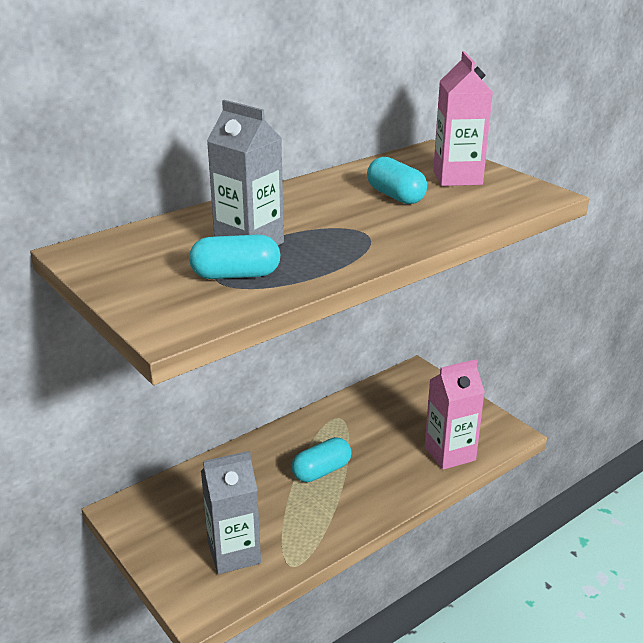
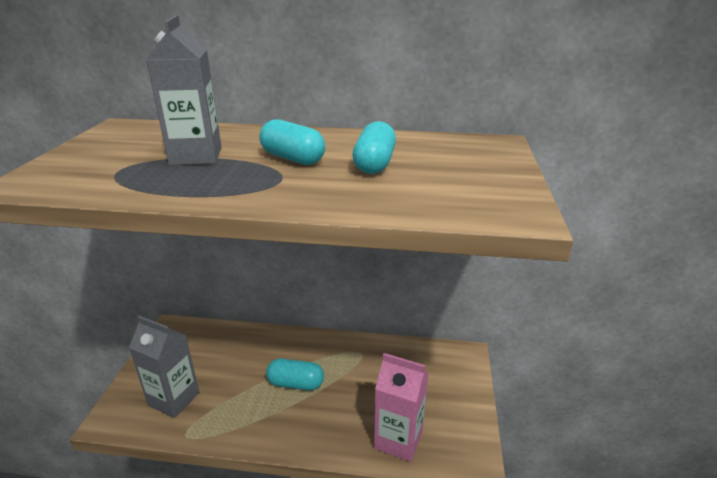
camera: 45 degrees right, 0 degrees up
(236, 275) = (134, 171): turquoise capsule -> turquoise capsule (293, 158)
(457, 178) = (465, 169): pink carton -> none

